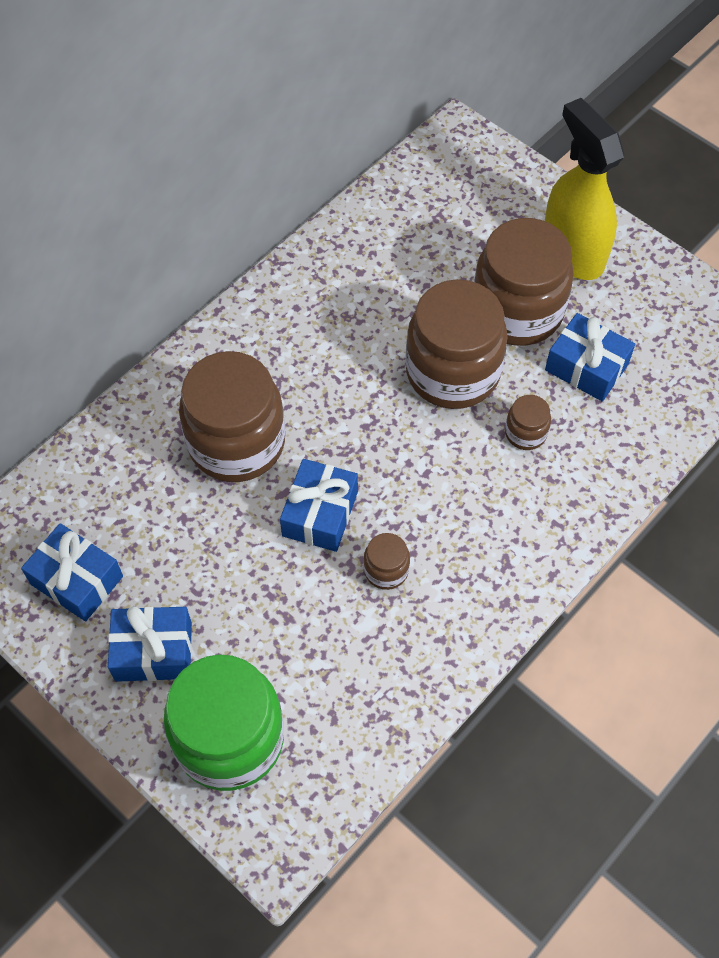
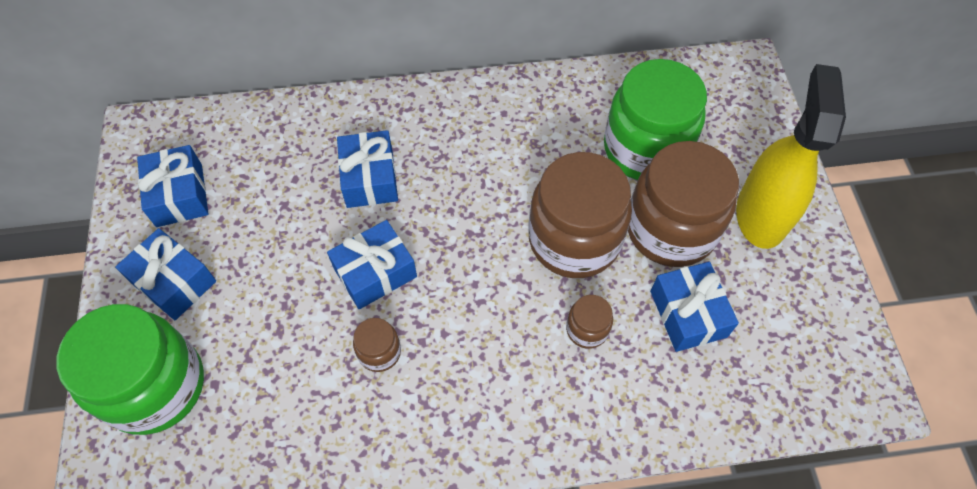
camera: 40 degrees right, 0 degrees up
(236, 442) = (370, 178): brown jar -> blue gift
(440, 259) = (646, 149): none -> green jar

